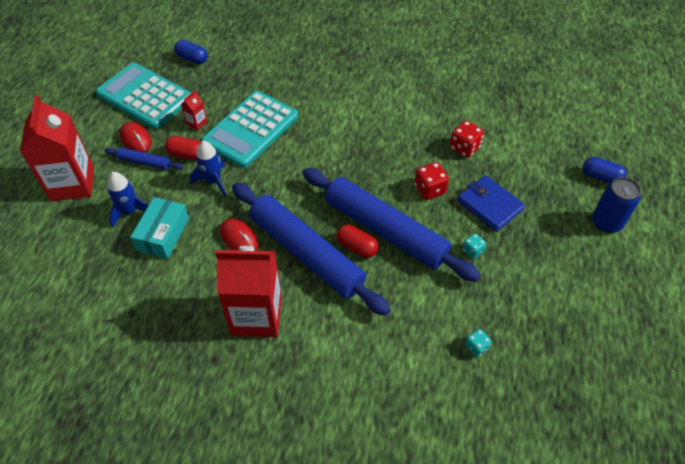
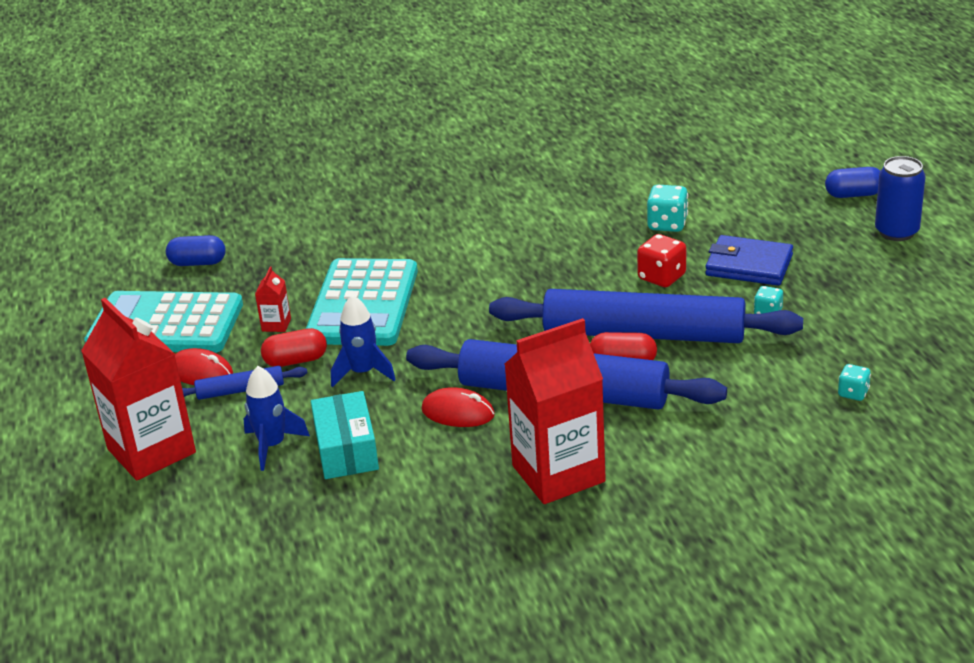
camera: 25 degrees left, 20 degrees down
(464, 148) = (667, 224): red dice -> turquoise dice

